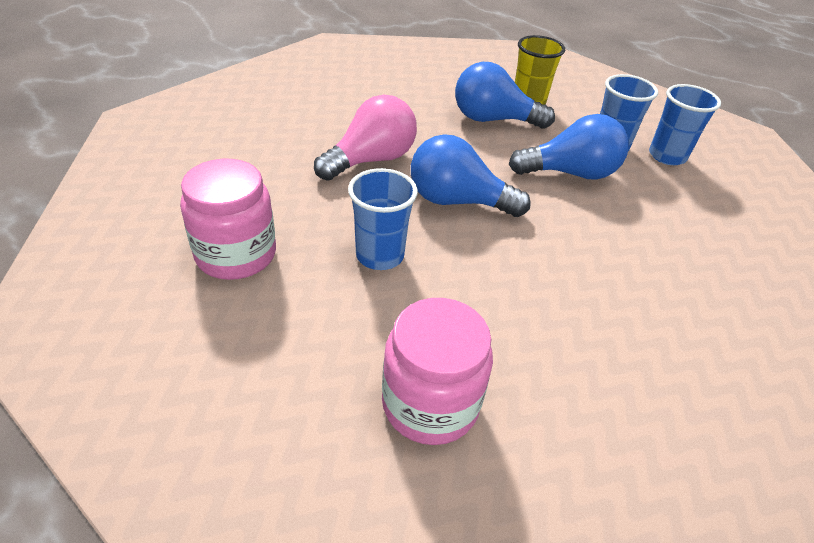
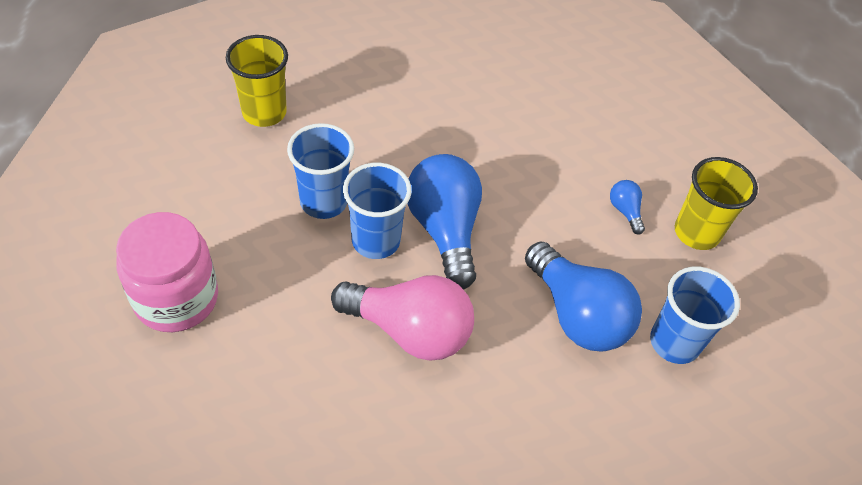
camera: 60 degrees right, 10 degrees up
(236, 254) = (264, 112): pink jar -> yellow cup
(371, 160) = (458, 140): pink light bulb -> pink light bulb (410, 330)
(493, 120) = (625, 211): blue light bulb -> blue light bulb, size x0.43
(667, 156) = (708, 412): blue cup -> blue cup (376, 241)

